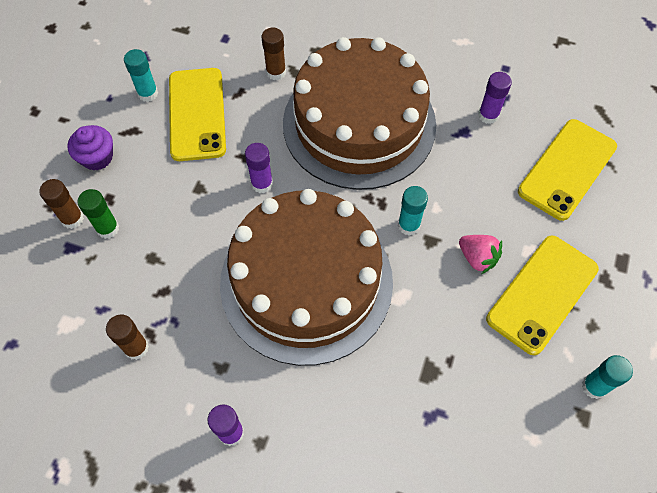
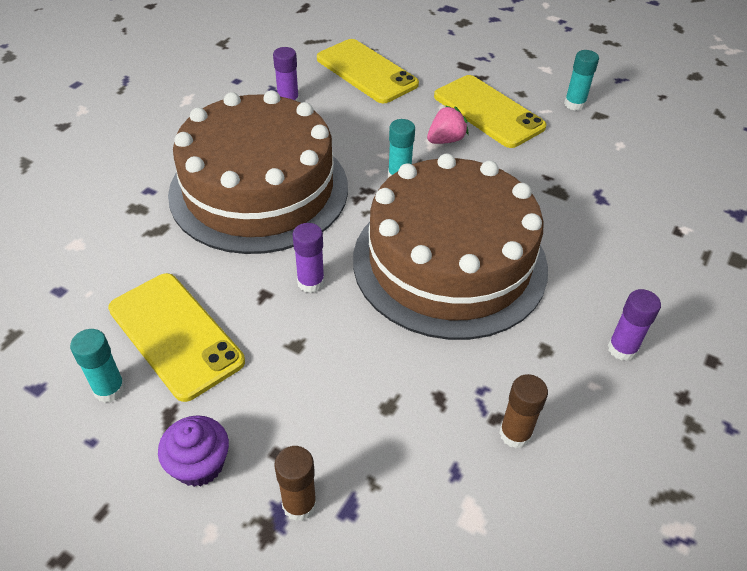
camera: 80 degrees left, 15 degrees down
(108, 228) = (329, 457): green glue stick -> none
(197, 114) = (175, 335): yellow phone -> yellow phone turned 45 degrees clockwise
(276, 72) = (147, 247): brown glue stick -> none

